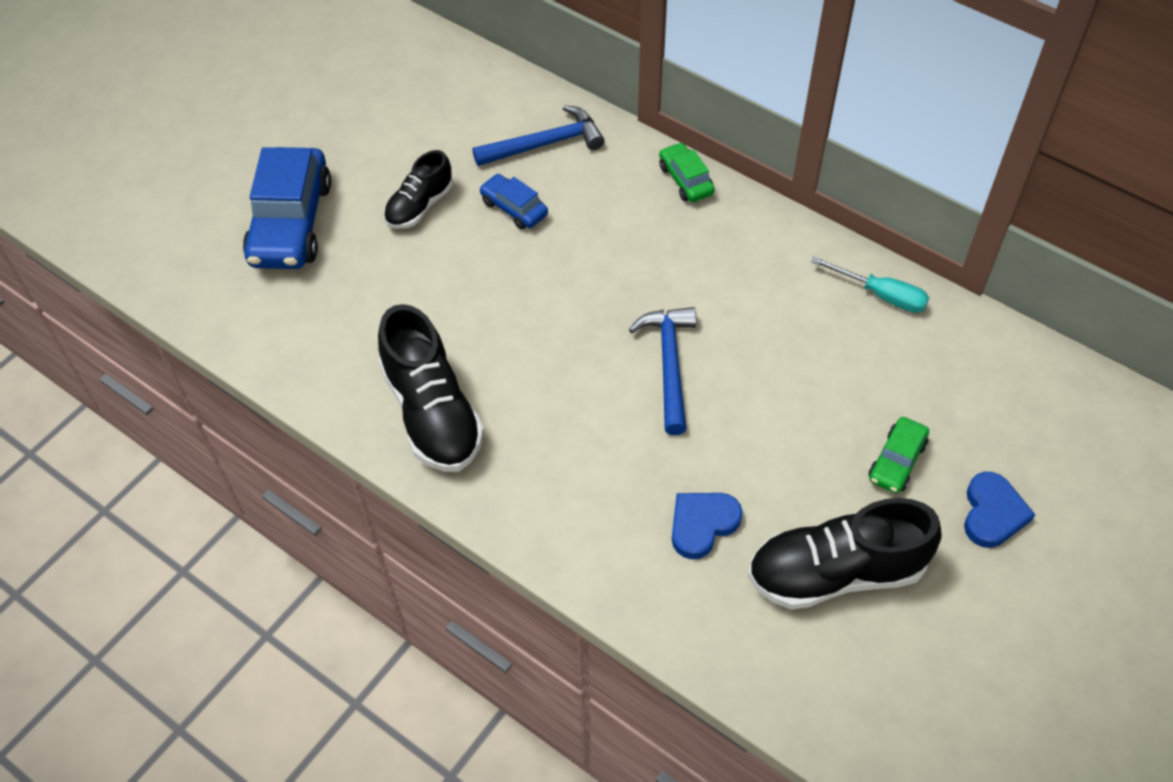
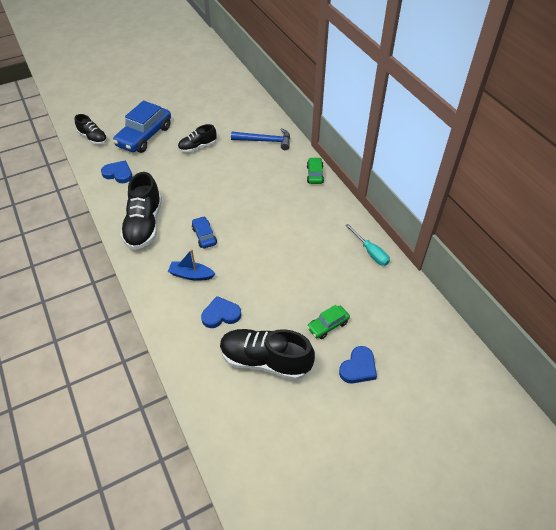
camera: 25 degrees right, 5 degrees down
(181, 268) = (93, 138): none -> black shoe
(297, 326) = (118, 174): none -> blue heart
(514, 208) = (234, 161): blue car -> blue car (204, 236)
(595, 473) = (191, 275): none -> blue boat
(669, 365) = (254, 244): blue hammer -> none

